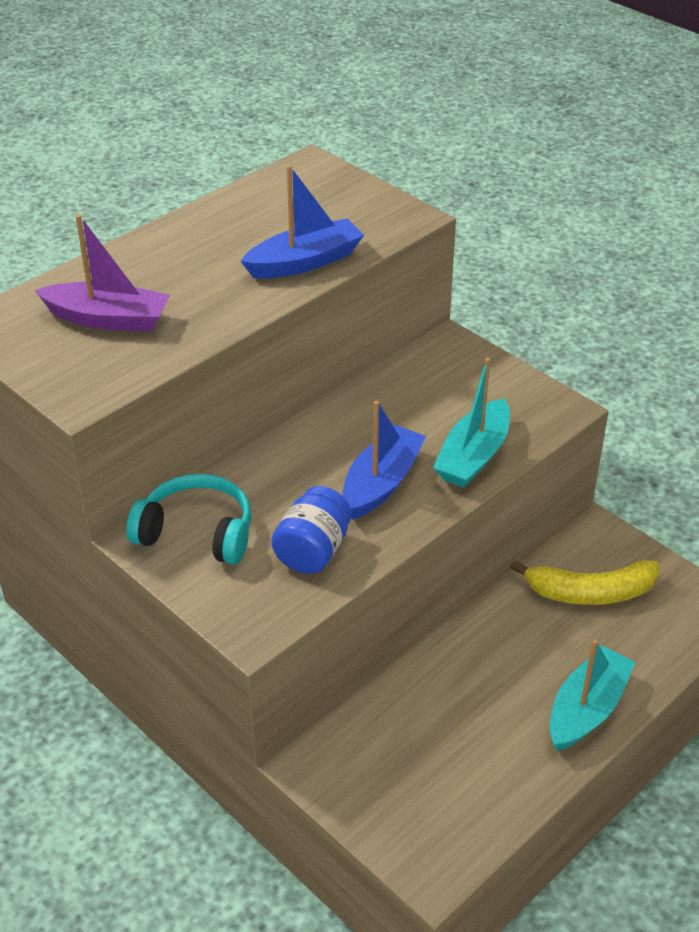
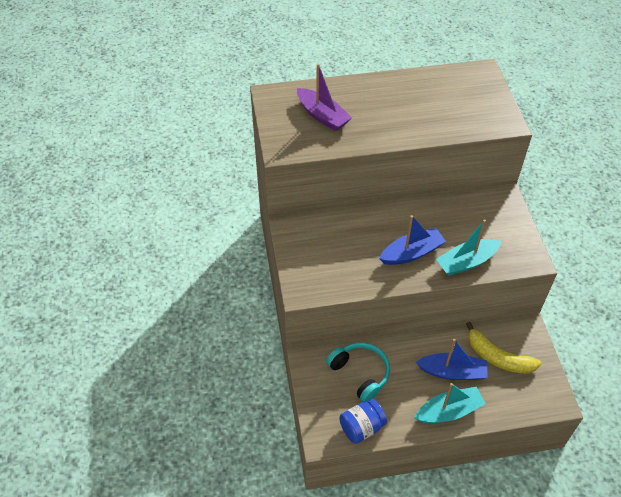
camera: 35 degrees right, 10 degrees up
(197, 532) = (313, 234): turquoise headphones -> turquoise headphones (360, 373)
(304, 262) = (434, 126): blue boat -> blue boat (452, 372)
(313, 551) = (355, 269): blue jar -> blue jar (361, 427)

